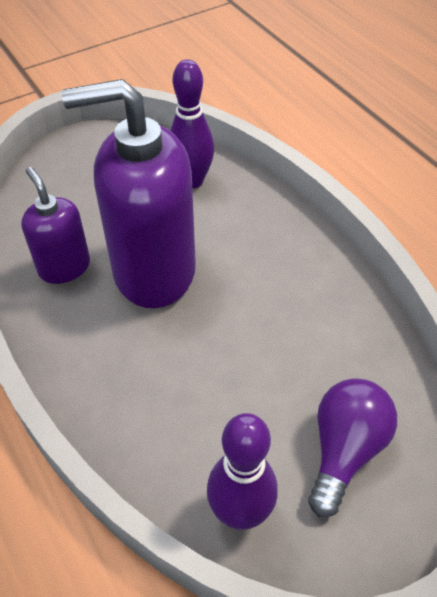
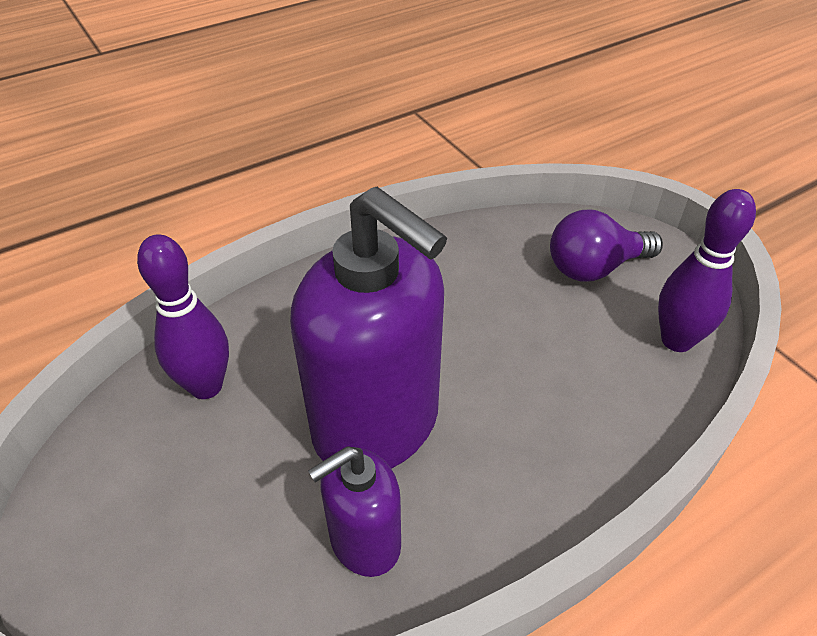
camera: 90 degrees left, 5 degrees down
(153, 271) = (377, 424): purple soap dispenser -> purple soap dispenser turned 45 degrees counterclockwise
(344, 450) = (594, 268): purple light bulb -> purple light bulb turned 45 degrees counterclockwise

